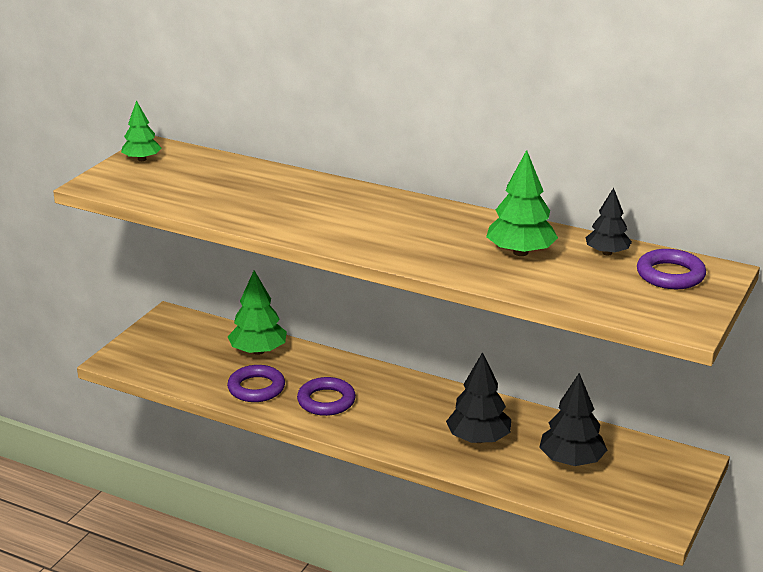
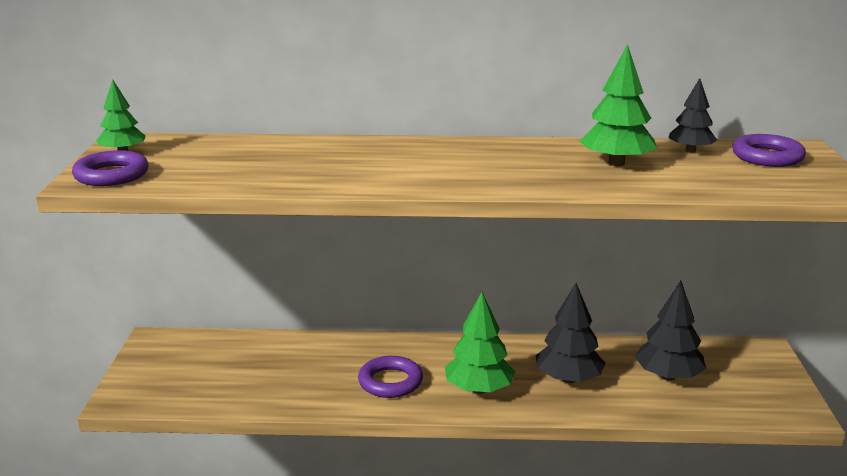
camera: 25 degrees left, 5 degrees down
(256, 388) = (306, 388): purple ring -> purple ring (111, 175)
(258, 351) = (279, 351): green tree -> green tree (478, 389)

